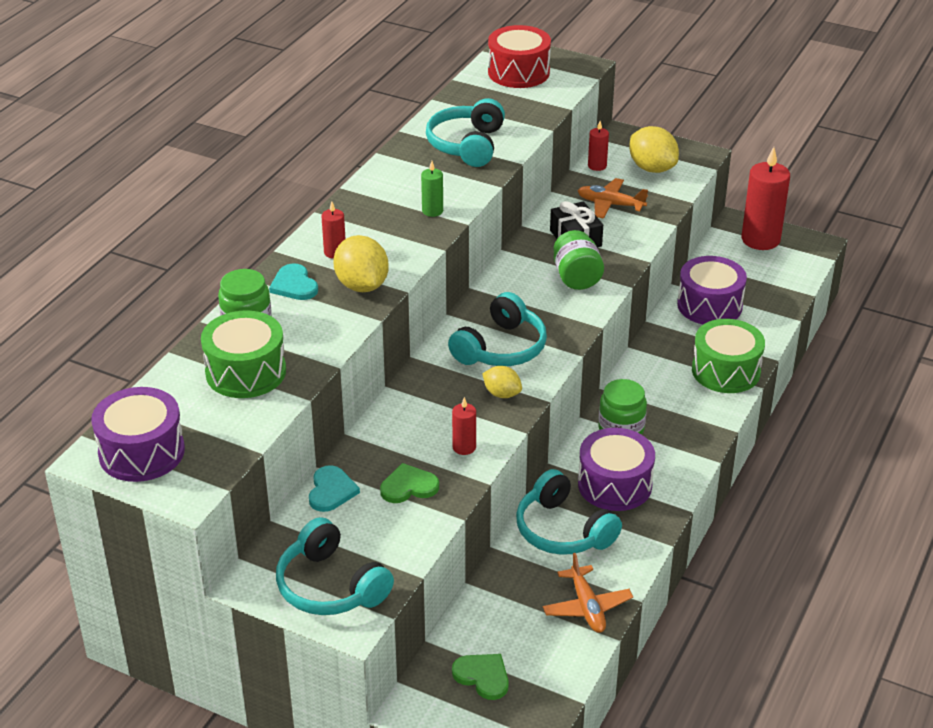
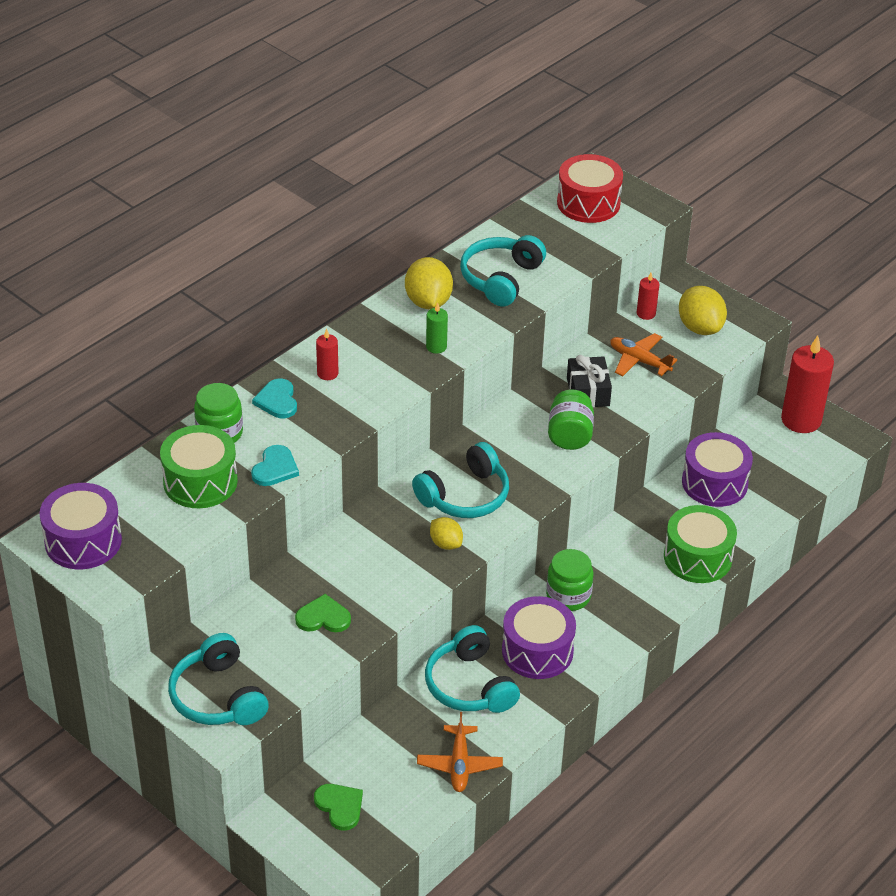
camera: 15 degrees right, 5 degrees up
(331, 491) = (254, 605): turquoise heart -> turquoise heart (275, 468)
(362, 285) = (338, 414): yellow lemon -> yellow lemon (428, 302)
(464, 447) = (388, 590): red candle -> none

